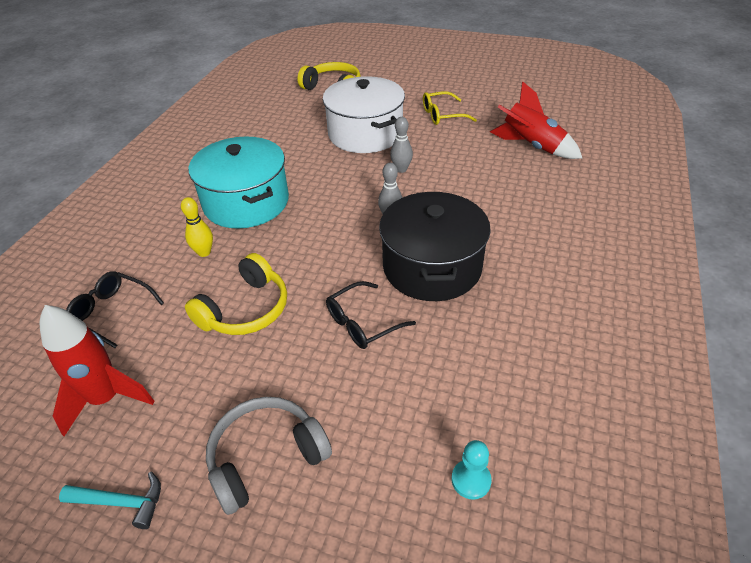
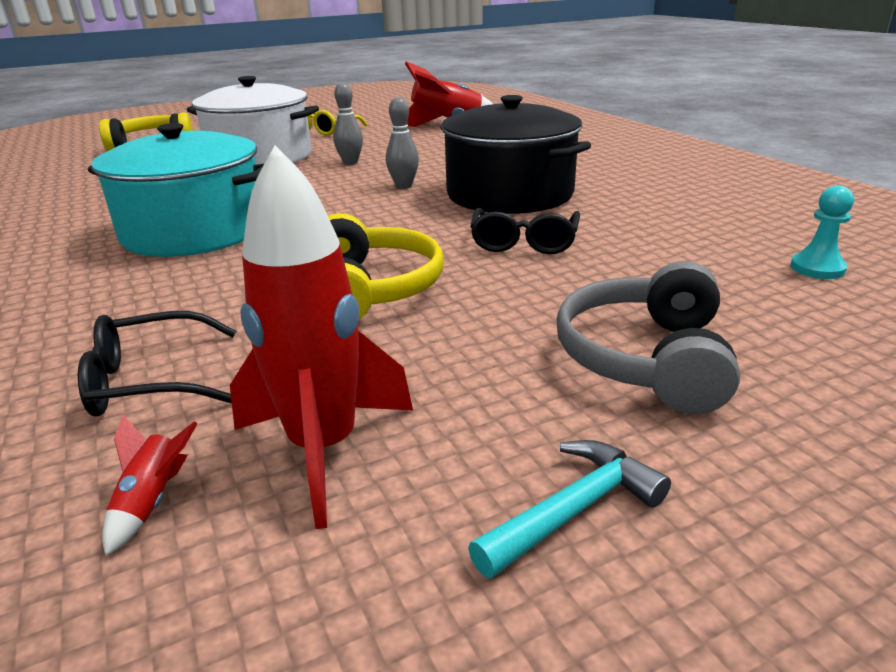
camera: 45 degrees left, 15 degrees down
(47, 380) = (152, 502): none -> red rocket
(204, 252) = (210, 279): yellow bowling pin -> none

